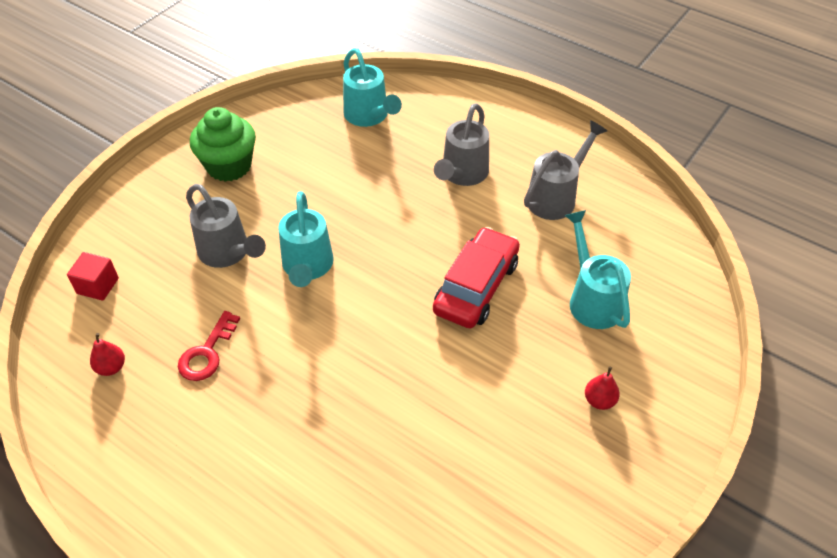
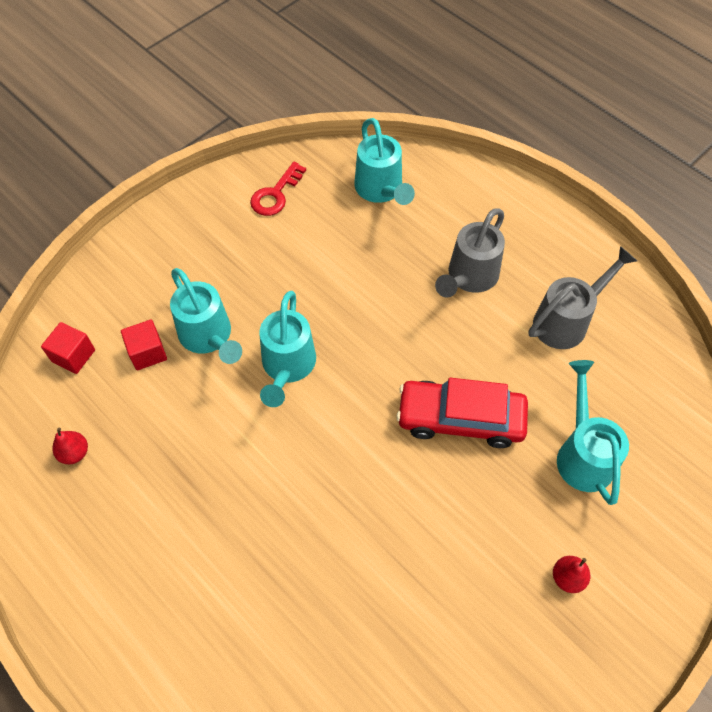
camera: 10 degrees right, 10 degrees up
(171, 273) = (147, 353): none -> red cube
(207, 353) = (171, 452): red key -> red key (275, 194)
(228, 253) = (208, 337): grey watering can -> turquoise watering can
(229, 166) = (224, 231): green cupcake -> none
(476, 287) = (460, 419): red car -> red car turned 120 degrees counterclockwise

